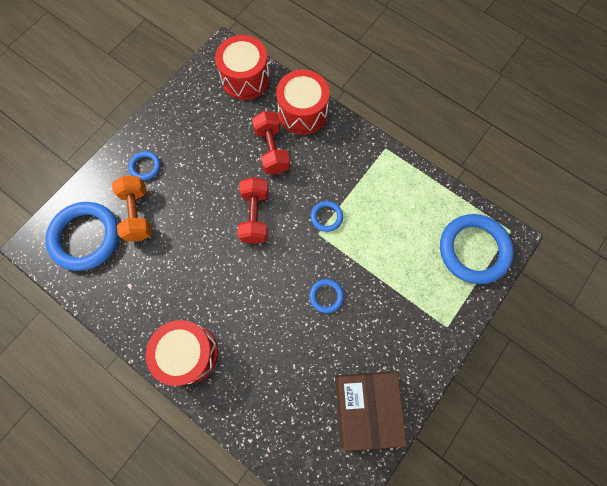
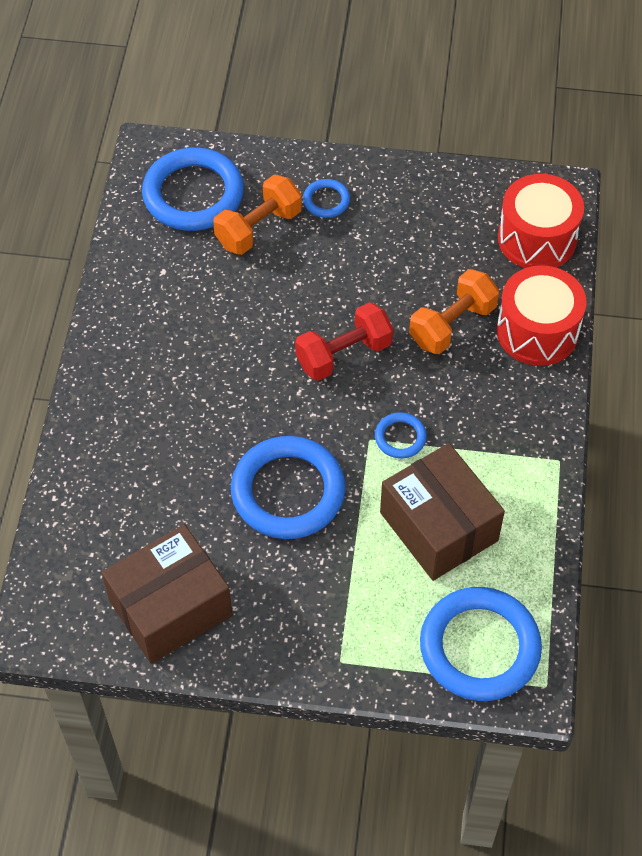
camera: 60 degrees right, 15 degrees down
(189, 353) = (119, 378): red drum -> none
(272, 150) = (452, 325): red dumbbell -> orange dumbbell
(326, 296) = (288, 491): blue ring -> blue ring, size x2.15
(392, 229) = (438, 526): none -> brown box

